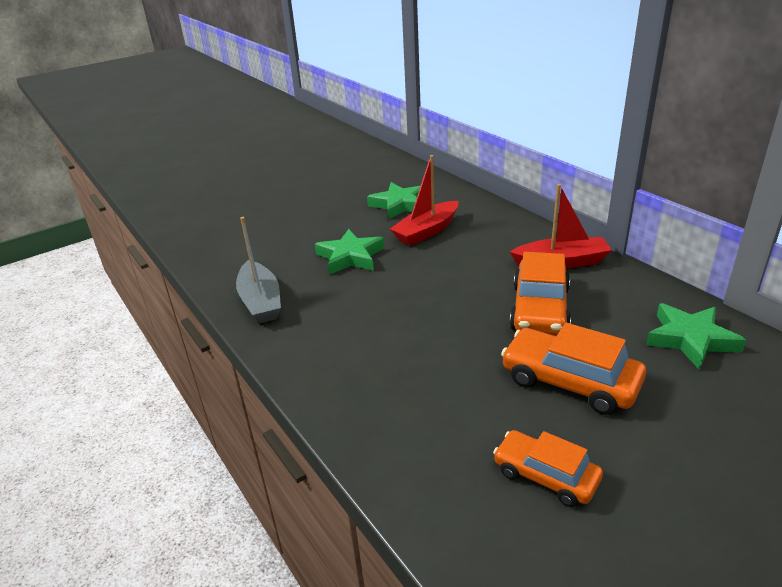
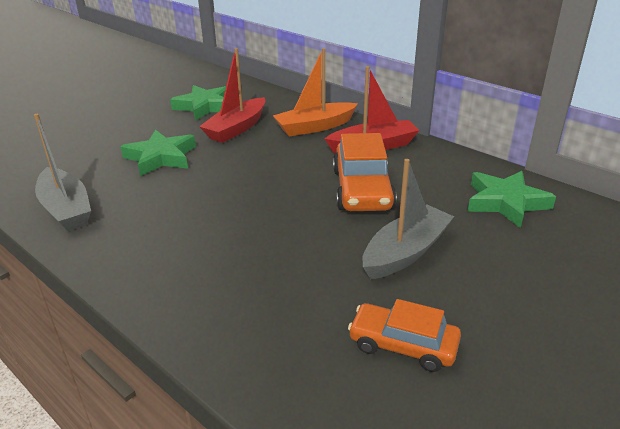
camera: 15 degrees left, 0 degrees up
(505, 236) = (314, 127): none -> orange boat
(570, 381) = (406, 252): orange car -> grey boat

